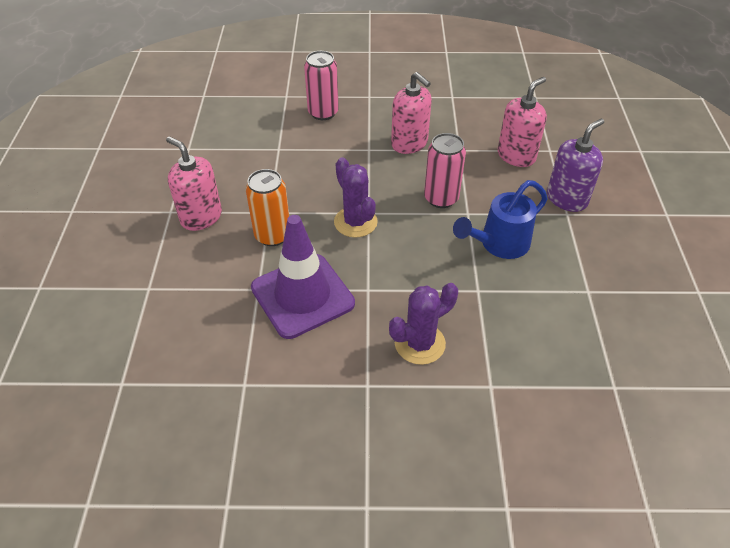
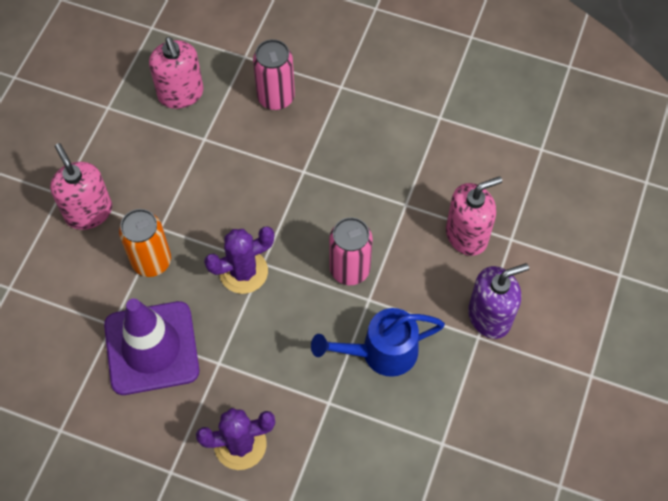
camera: 20 degrees right, 15 degrees up
(355, 222) = (243, 272): purple cactus -> purple cactus turned 75 degrees clockwise
(409, 143) = (353, 177): pink soap dispenser -> pink soap dispenser (181, 94)

